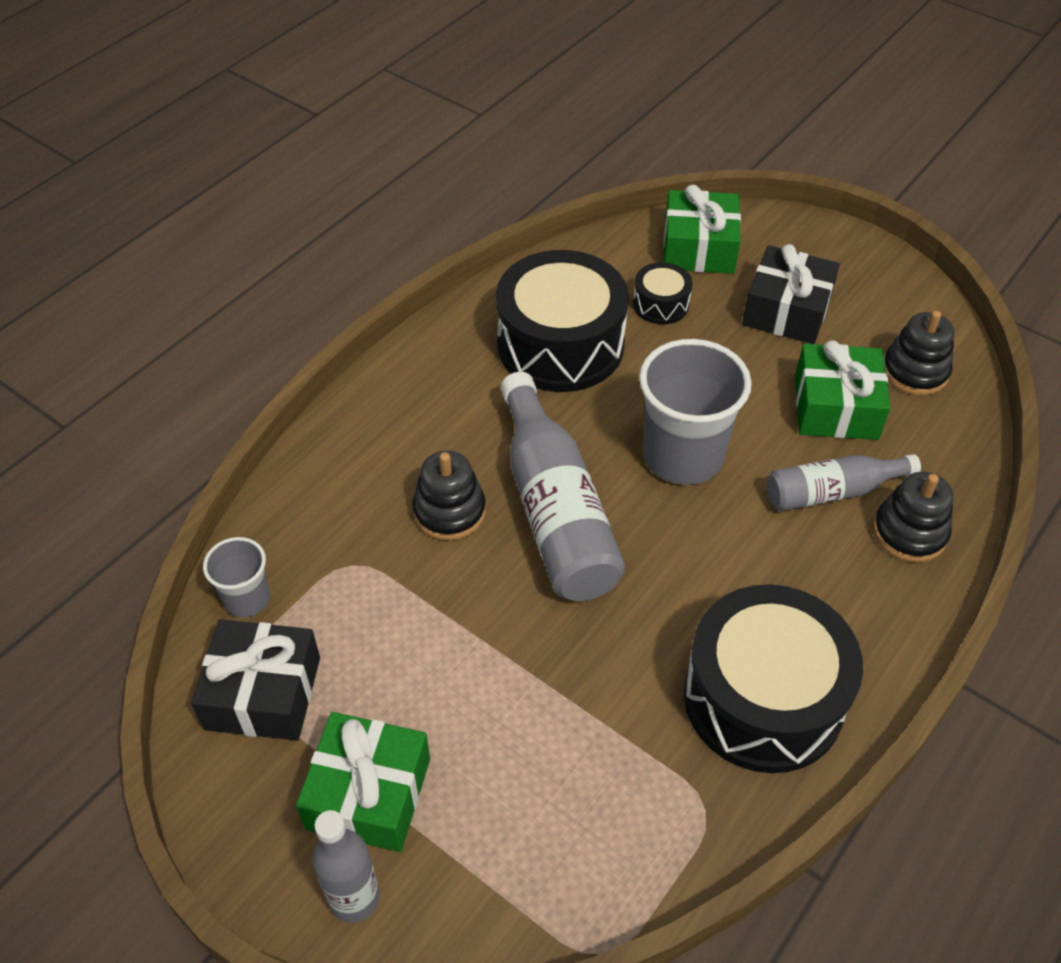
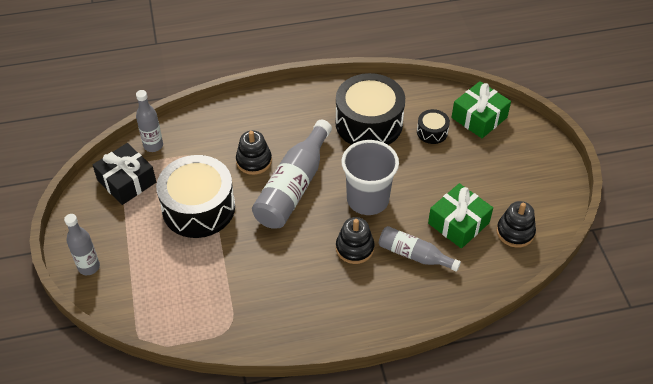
camera: 40 degrees right, 0 degrees up
(247, 599) = (153, 145): grey cup -> grey bottle
(368, 793) = (126, 238): green gift -> none
(763, 698) = (293, 308): black drum -> black drum (198, 208)
(786, 310) = (487, 169): black gift -> none
(909, 532) = (427, 293): black stacking toy -> black stacking toy (354, 248)

